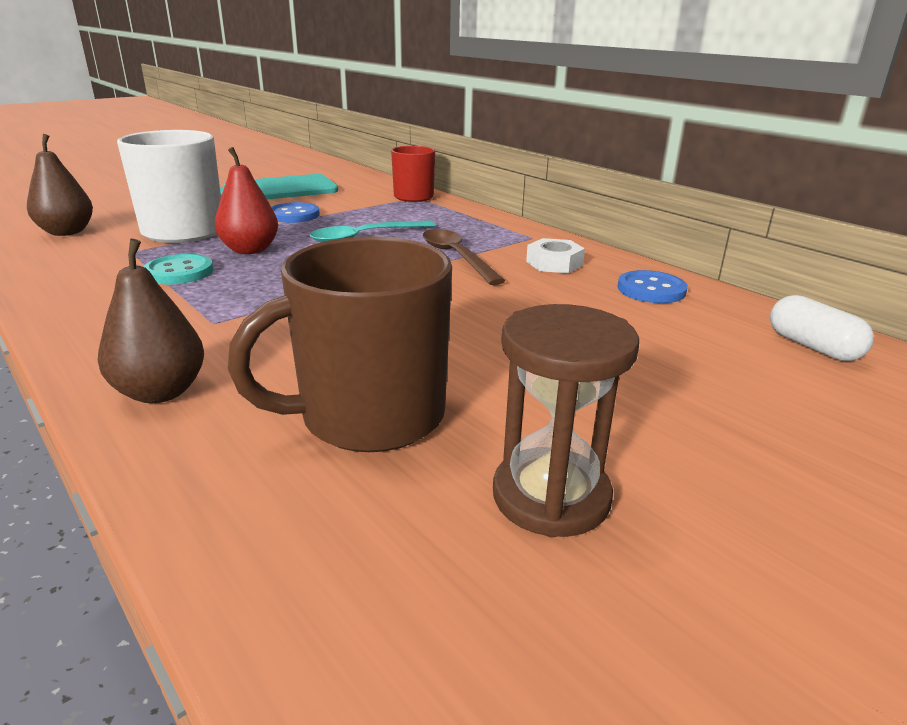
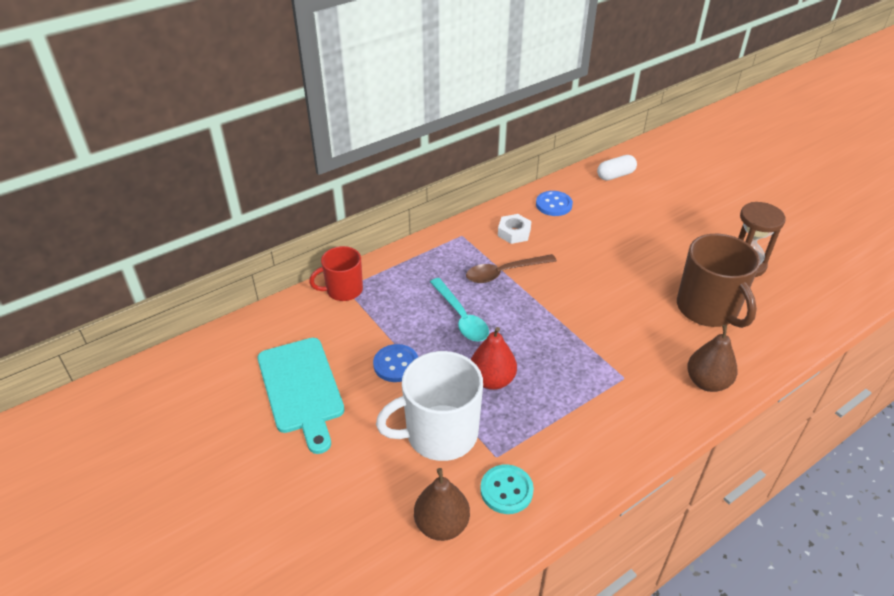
camera: 85 degrees left, 15 degrees up
(179, 272) = (542, 413): turquoise button -> turquoise button (506, 490)

